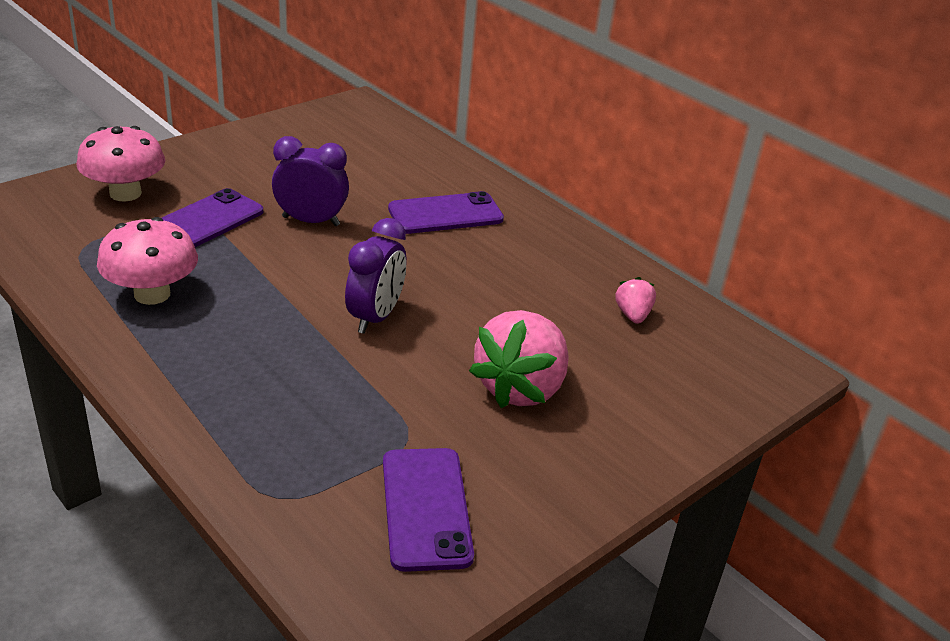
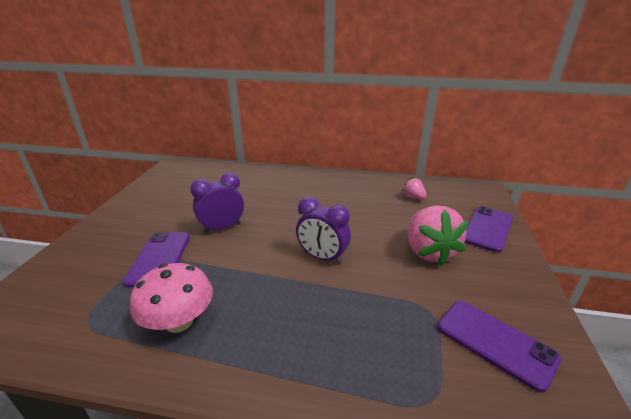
camera: 35 degrees left, 5 degrees down
(125, 193) = (81, 268): pink mushroom -> none
(375, 317) = (322, 257): purple clock -> purple clock turned 135 degrees clockwise
(445, 214) = (282, 194): purple phone -> purple phone (487, 228)

